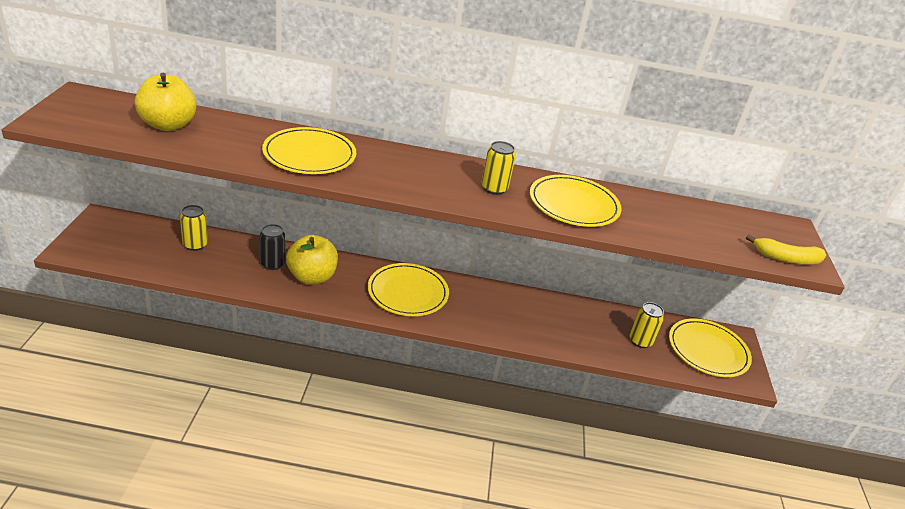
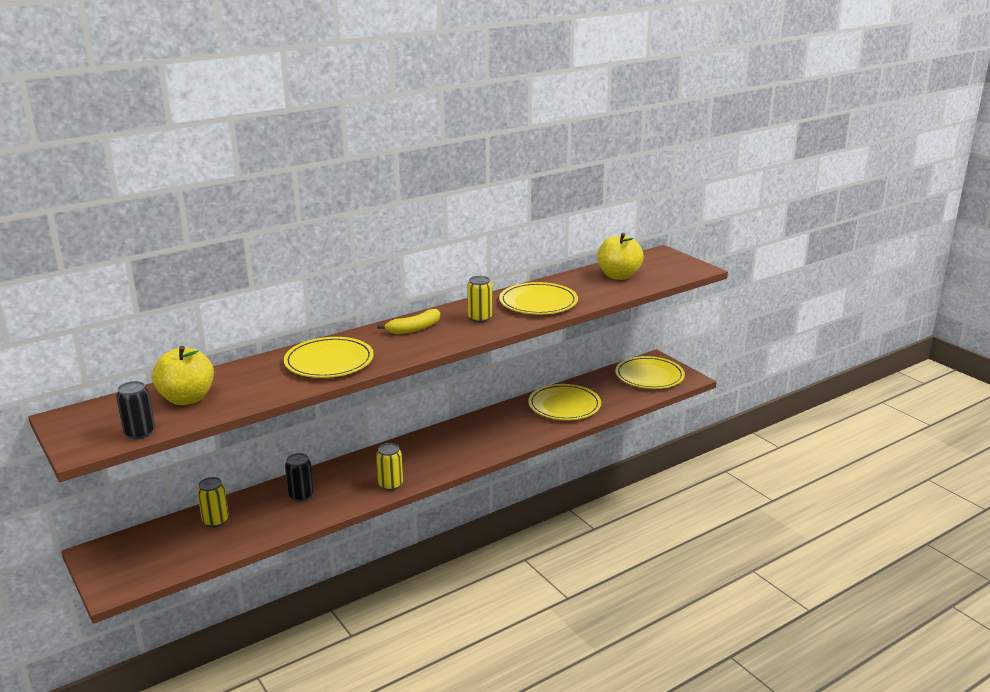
camera: 35 degrees left, 10 degrees down
(94, 132) = (140, 433): none -> black can
(312, 277) = (345, 485): yellow apple -> yellow apple (619, 276)
(408, 292) = (428, 453): yellow plate -> yellow plate (564, 405)
(640, 341) = (608, 393): yellow can -> yellow can (390, 485)
(786, 258) = (684, 271): yellow banana -> yellow banana (414, 328)

